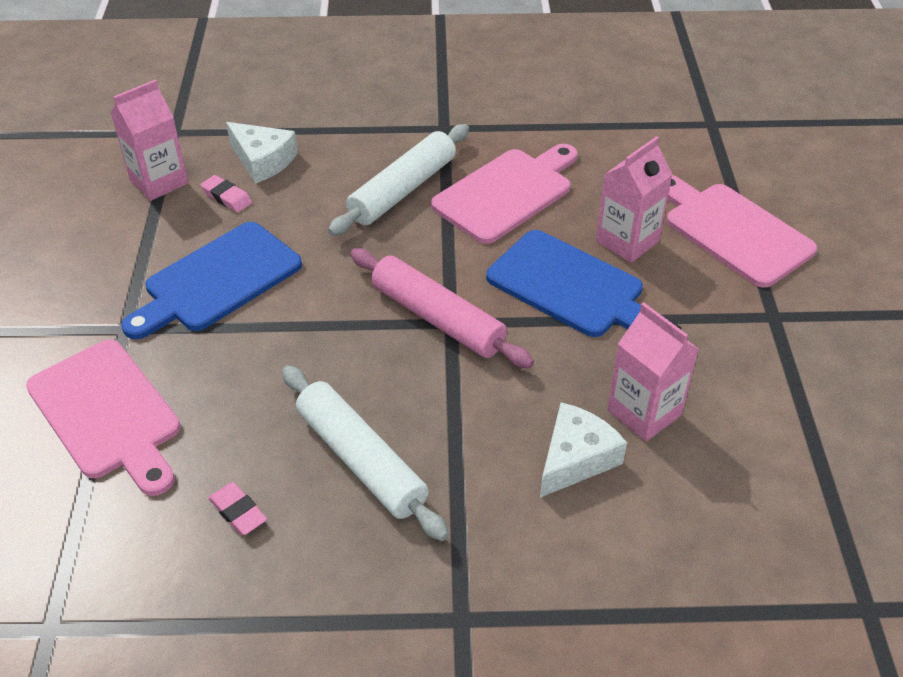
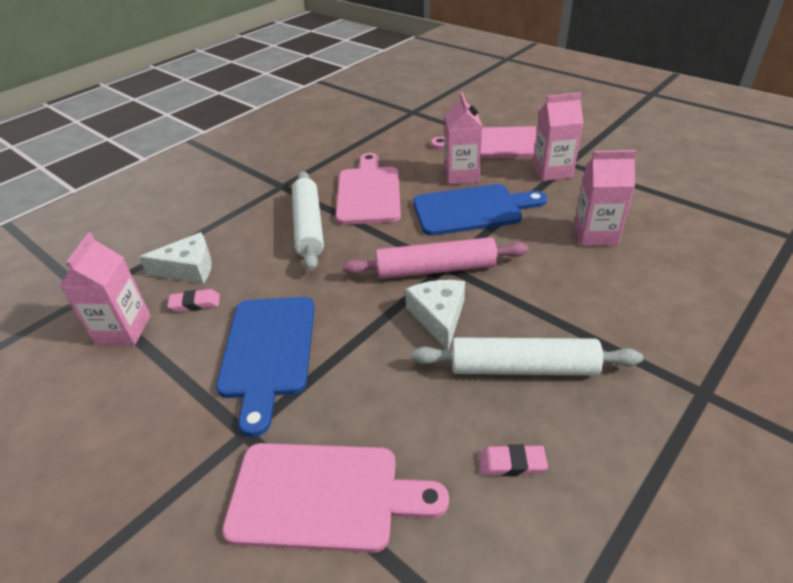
camera: 45 degrees left, 5 degrees down
(575, 458) = (607, 276): white cheese -> white cheese (438, 317)
(733, 311) = (552, 171): none -> pink carton

